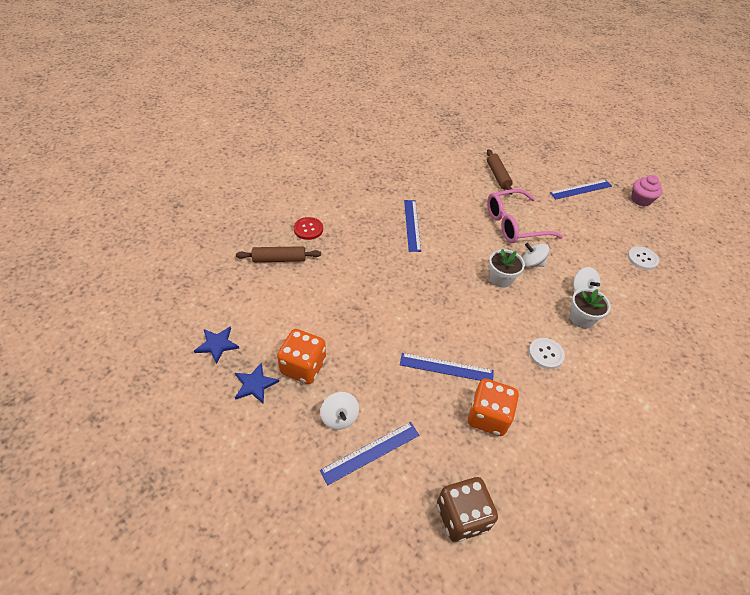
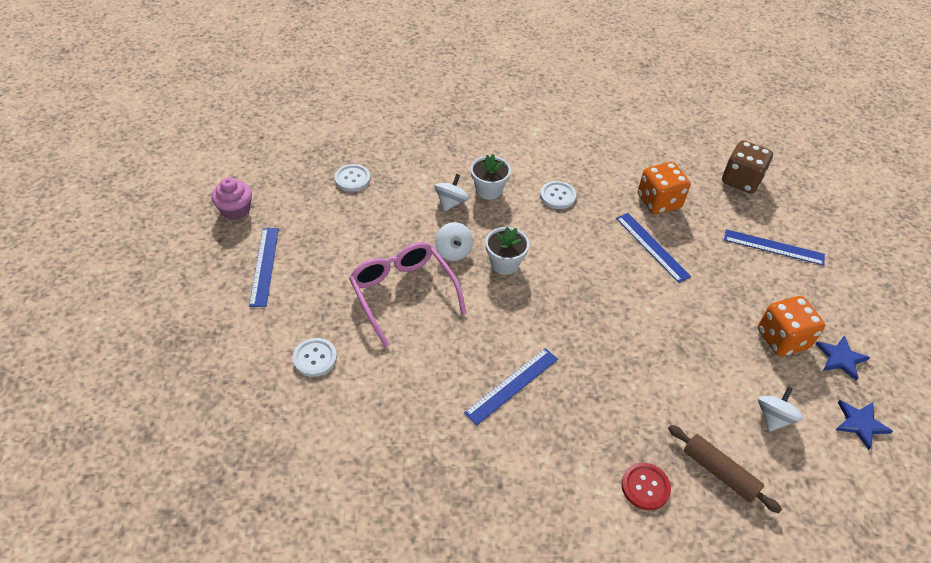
camera: 130 degrees left, 0 degrees up
(339, 417) = (780, 282): white spinning top -> white spinning top (773, 417)
(497, 176) = (315, 358): brown rolling pin -> white button
(514, 224) = (403, 293): pink glasses -> pink glasses turned 150 degrees counterclockwise
(581, 189) = (264, 266): blue ruler -> blue ruler turned 60 degrees clockwise

